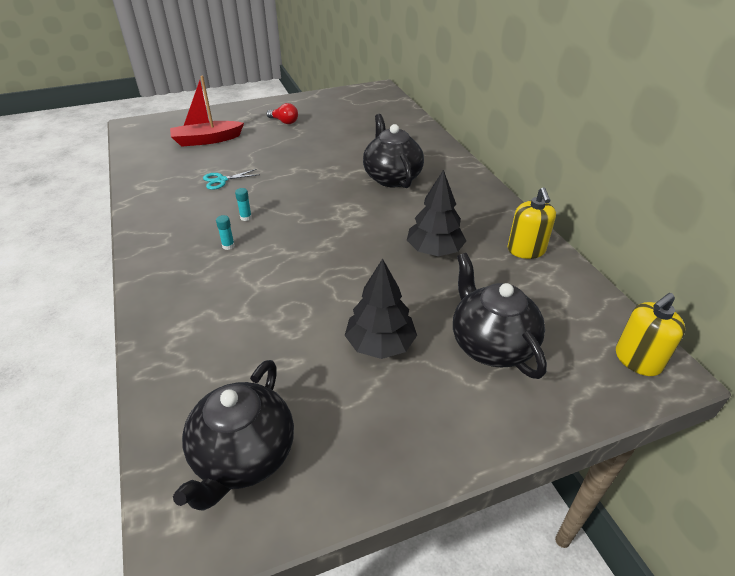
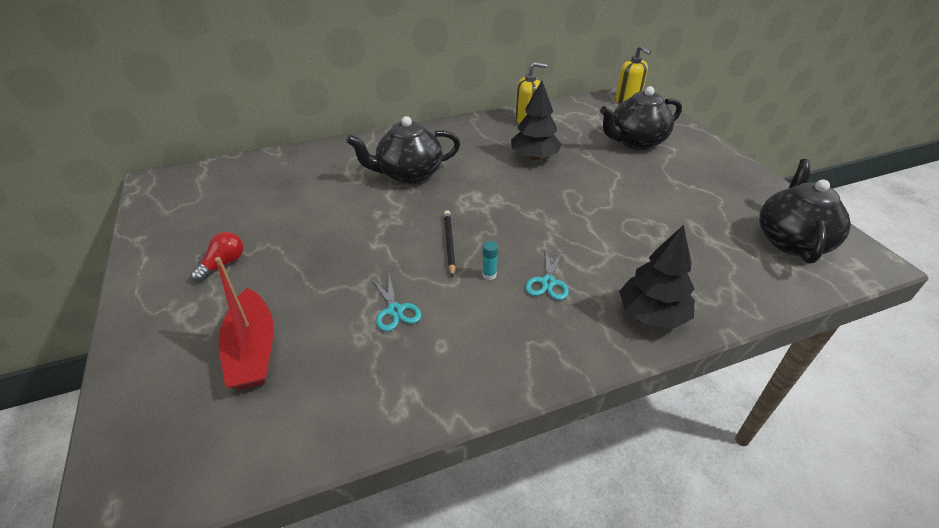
camera: 90 degrees left, 0 degrees up
(228, 246) = (548, 282): turquoise glue stick -> turquoise scissors
(243, 456) = (791, 240): black teapot -> black teapot turned 90 degrees counterclockwise
(288, 199) = (449, 243): none -> black pencil
(380, 344) = (655, 184): black tree -> black tree (652, 314)

